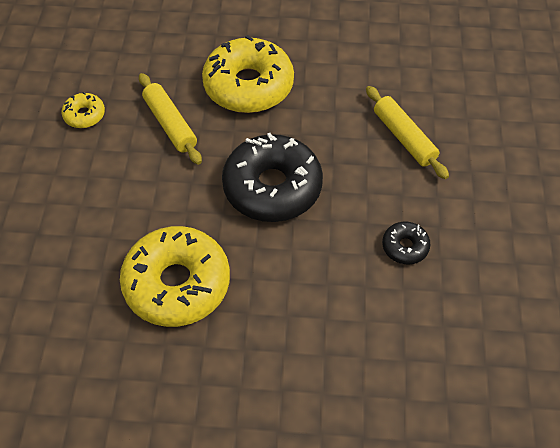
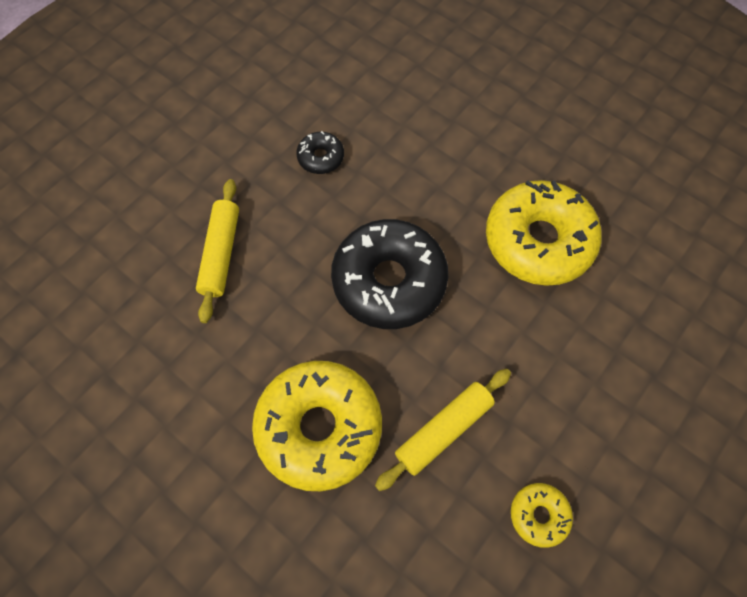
camera: 145 degrees left, 10 degrees up
(170, 124) = (443, 430): yellow rolling pin -> yellow rolling pin turned 45 degrees clockwise

